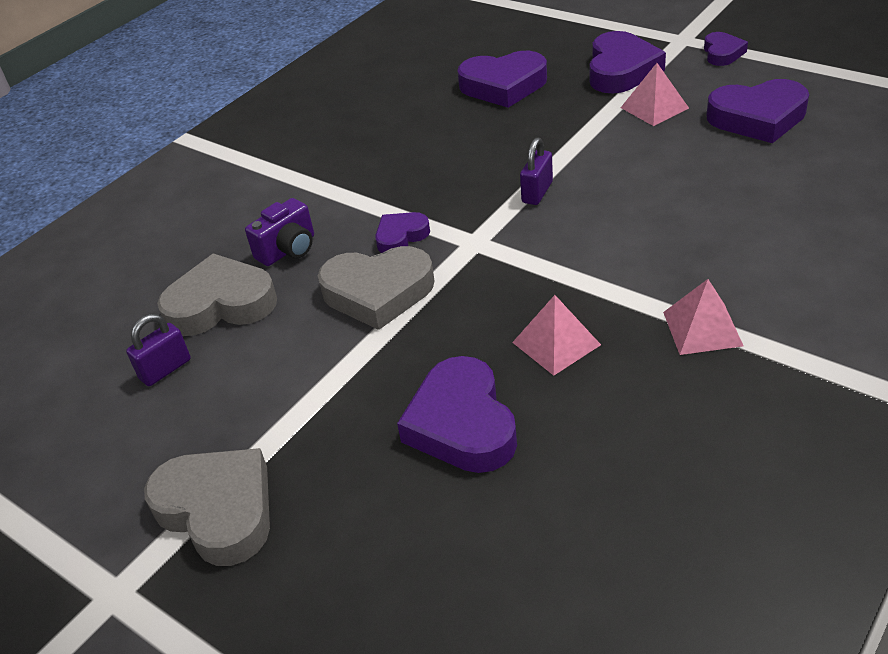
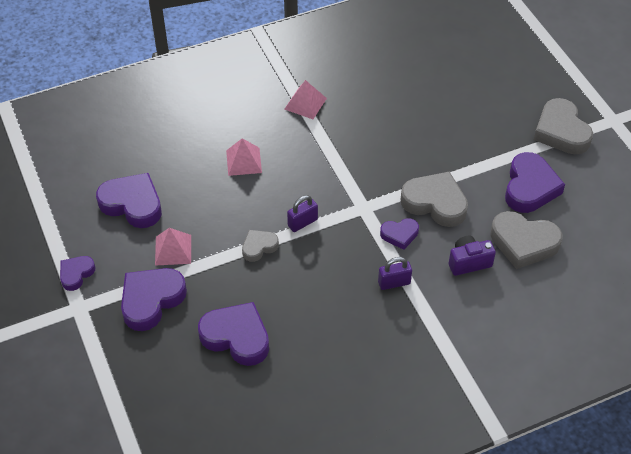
camera: 155 degrees left, 10 degrees up
(165, 369) = (567, 215): purple padlock -> purple padlock (394, 283)
(462, 424) = (440, 116): purple heart -> purple heart (530, 187)
(556, 343) = (372, 130): pink pyramid -> pink pyramid (243, 161)
(563, 150) = (259, 247): none -> grey heart

